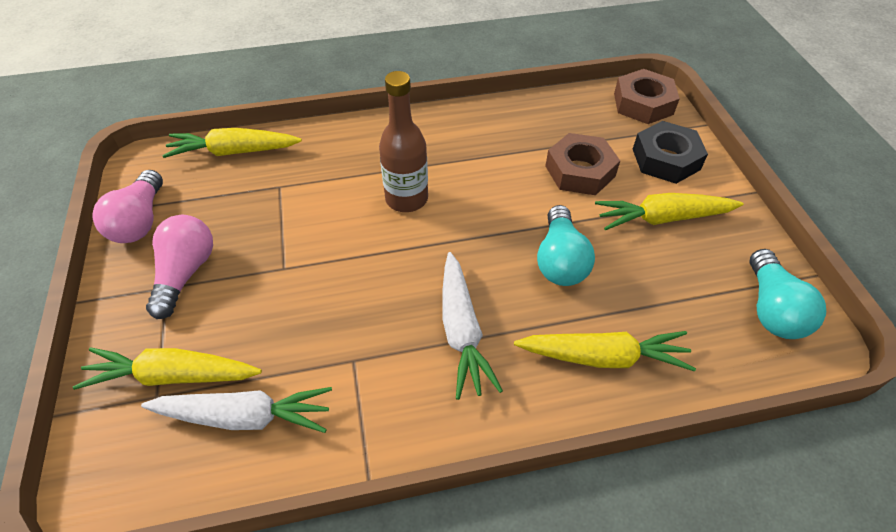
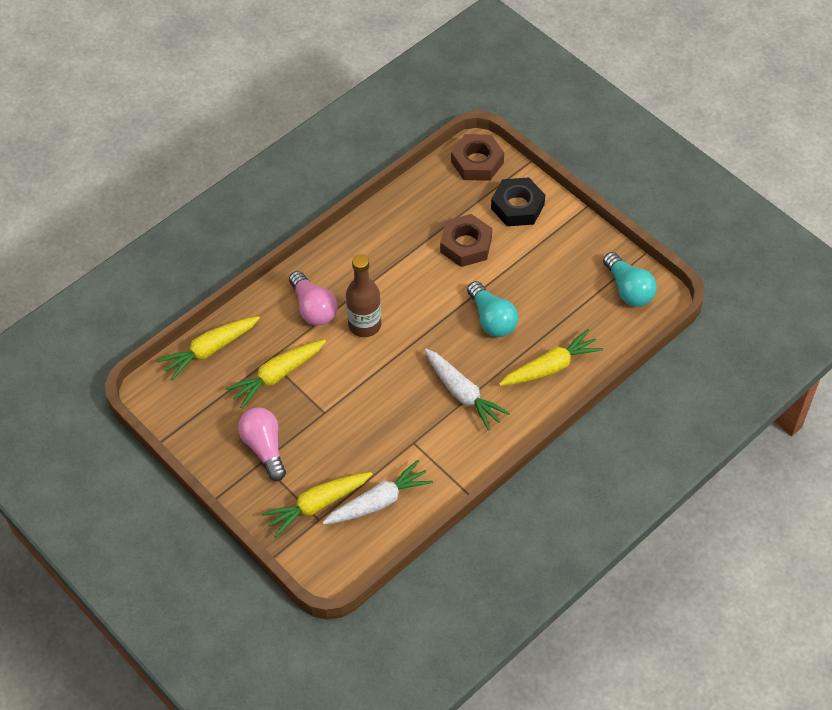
camera: 30 degrees left, 5 degrees up
(140, 221) = (197, 432): pink light bulb -> pink light bulb (313, 308)
(663, 218) = (538, 256): yellow carrot -> yellow carrot (277, 375)

